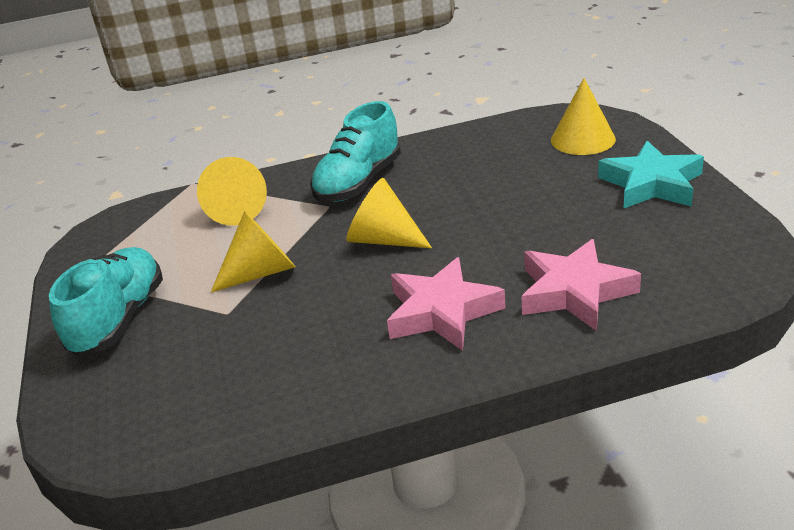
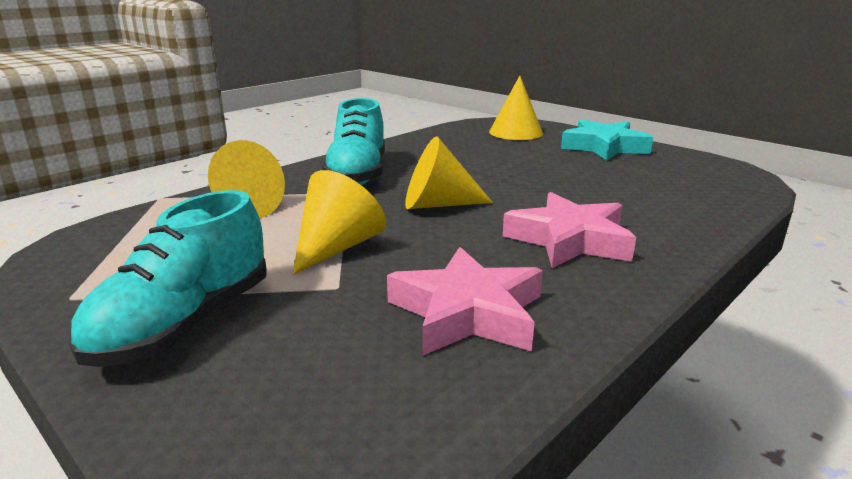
camera: 35 degrees left, 10 degrees down
(119, 319) = (184, 324): turquoise shoe -> turquoise shoe turned 135 degrees counterclockwise
(574, 292) = (654, 208): pink star -> pink star (468, 312)

